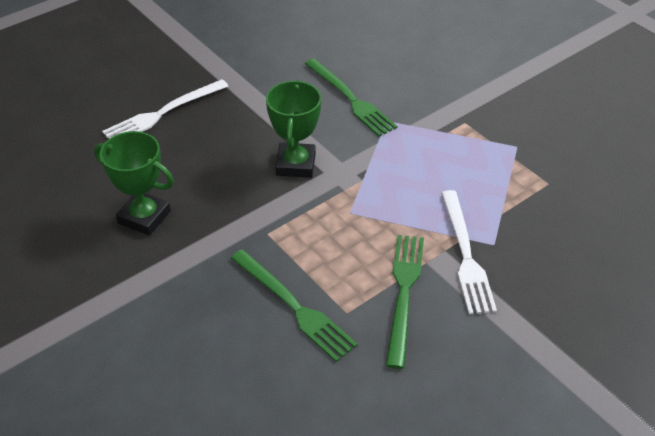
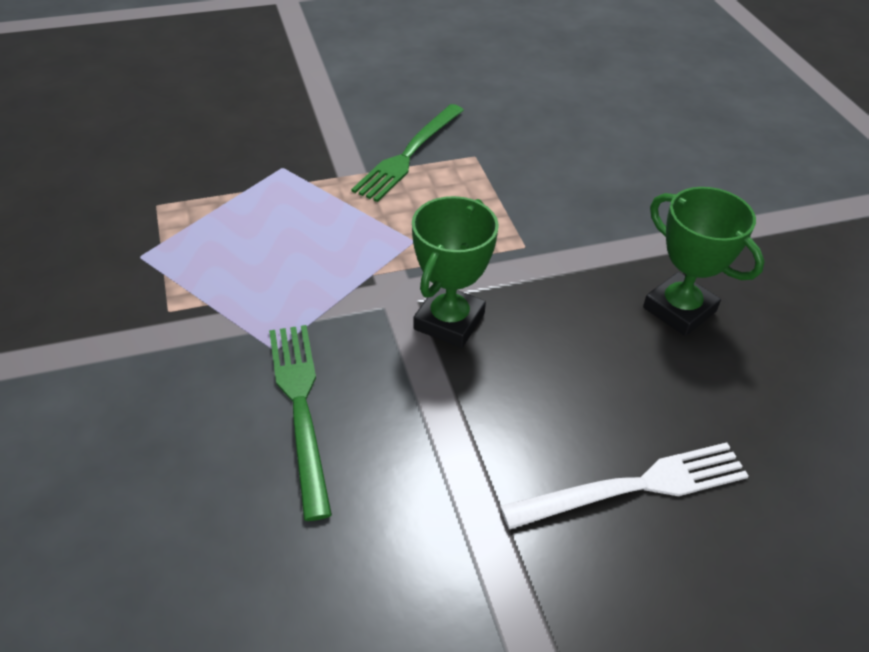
camera: 160 degrees left, 0 degrees up
(294, 307) = (525, 173): green fork -> none
(465, 255) = (320, 166): white fork -> none

